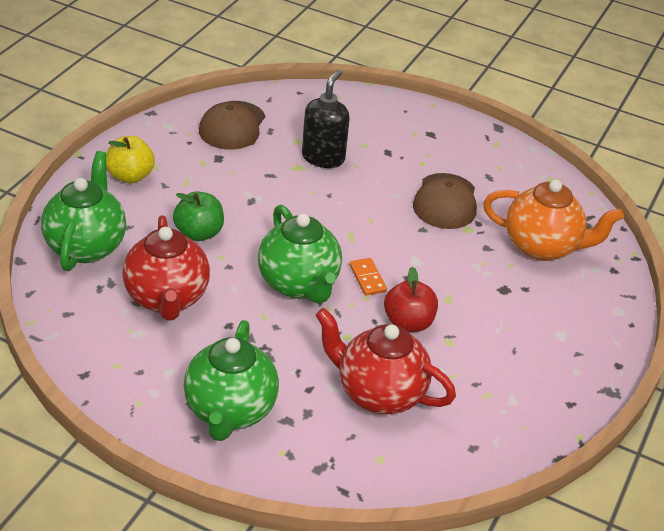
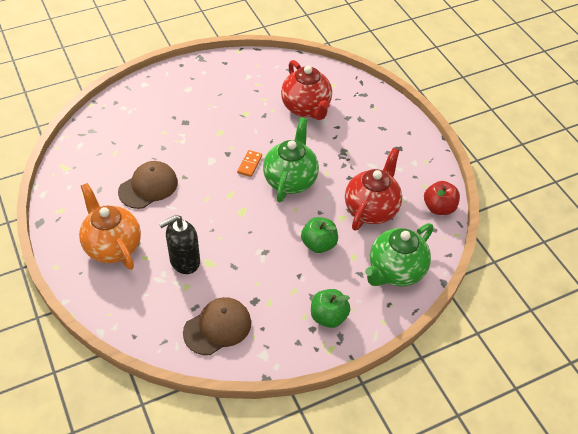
camera: 140 degrees left, 10 degrees up
(130, 176) = (328, 317): yellow apple -> green apple
(230, 411) = (384, 135): green teapot -> none
(408, 323) = (255, 131): red apple -> red apple (439, 208)
(542, 247) = (133, 132): orange teapot -> orange teapot (112, 247)

